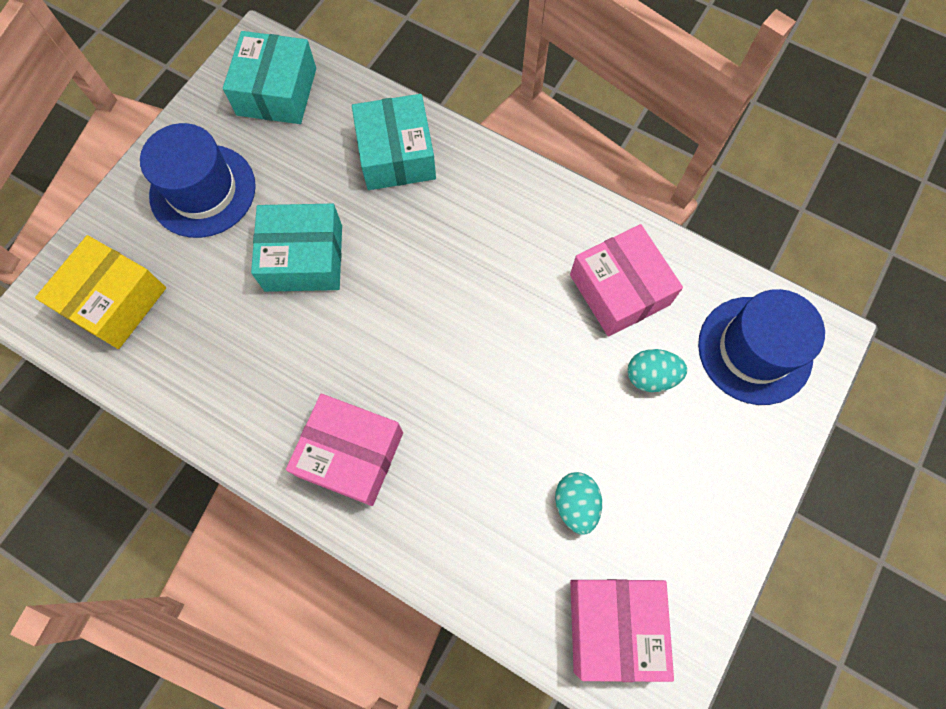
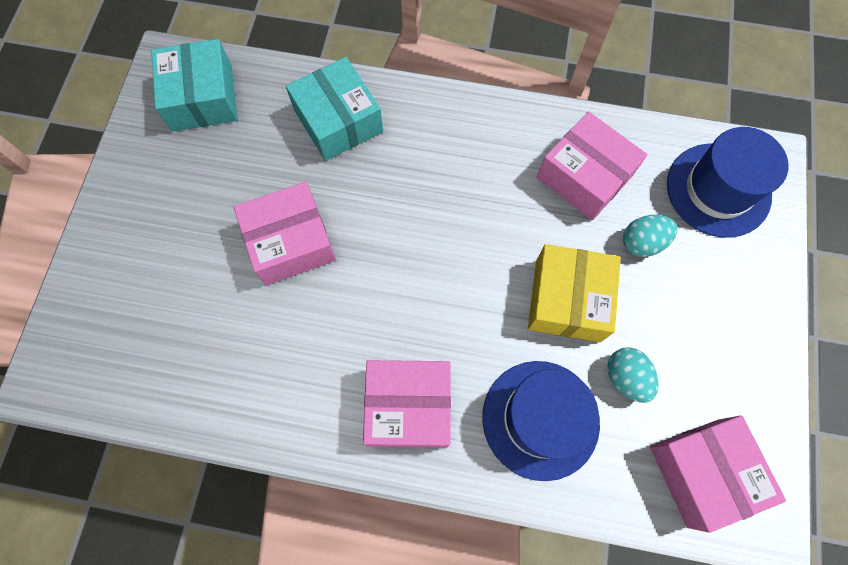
camera: 20 degrees left, 0 degrees up
(114, 301) = (122, 344): yellow box -> yellow box (568, 300)
(203, 191) = (168, 211): blue hat -> blue hat (540, 419)
(304, 258) = (290, 242): turquoise box -> pink box

